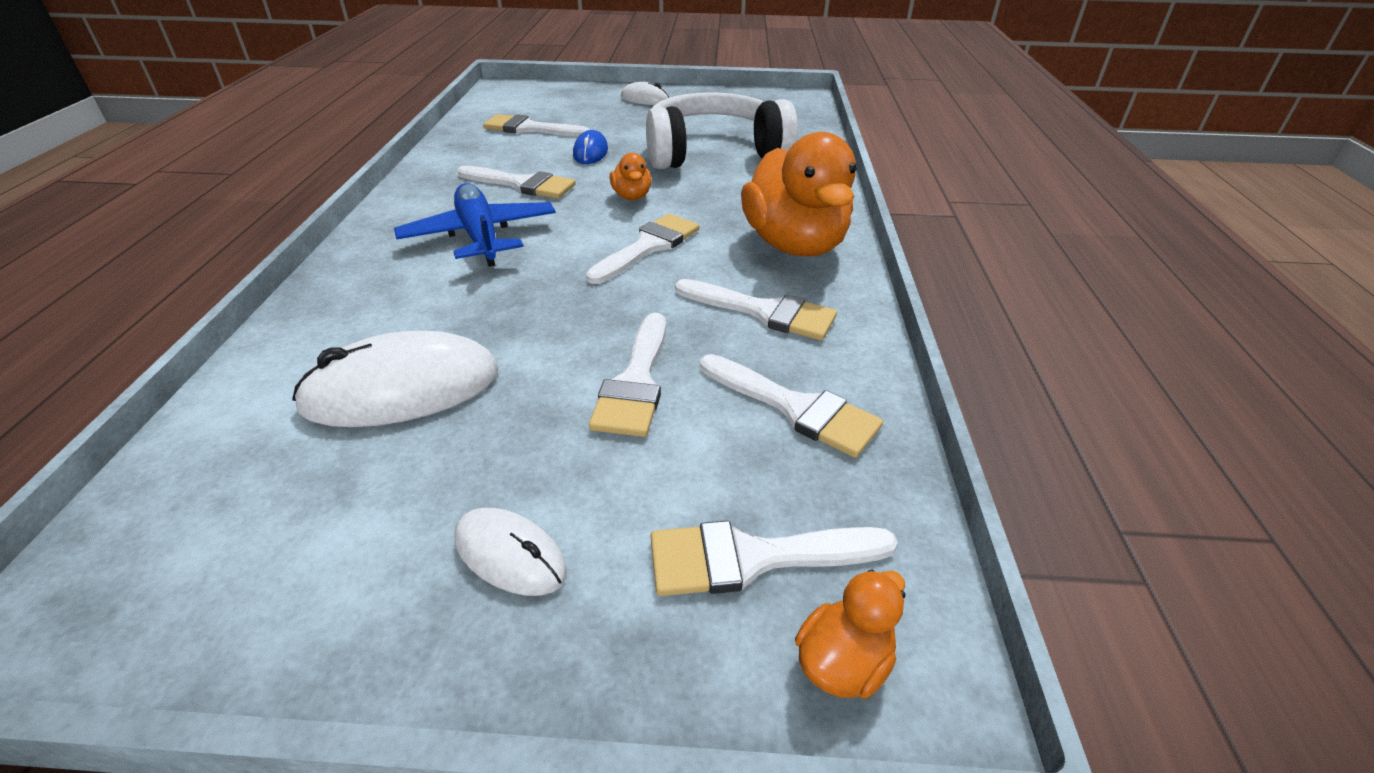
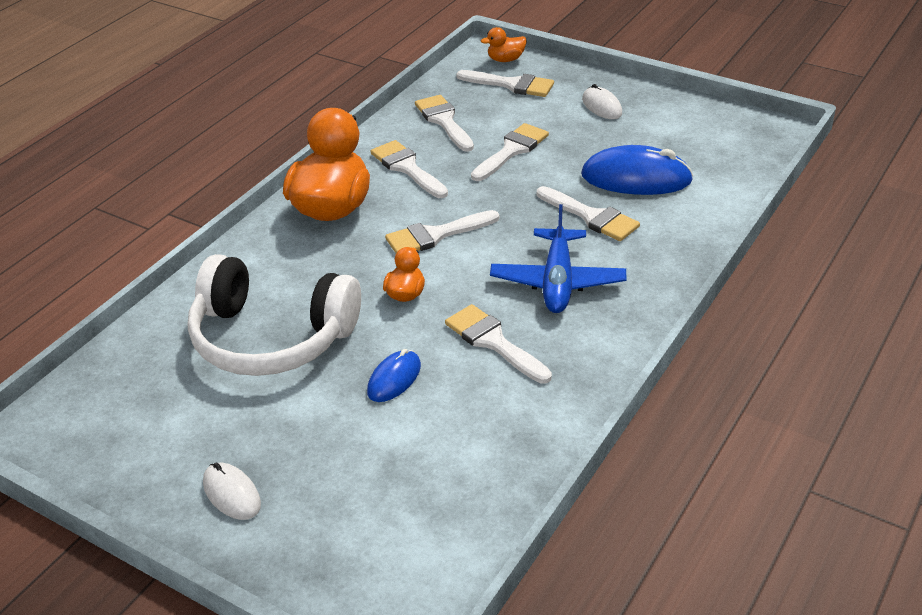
camera: 150 degrees left, 0 degrees up
(402, 389) = (636, 178): white mouse -> blue mouse
(530, 129) = (432, 457): white brush -> white brush (591, 217)

